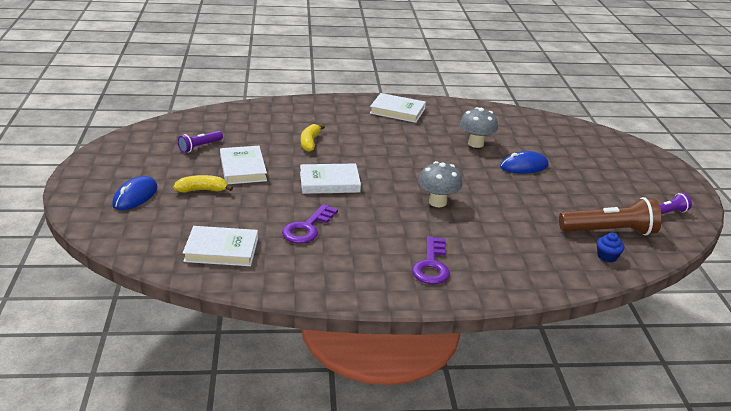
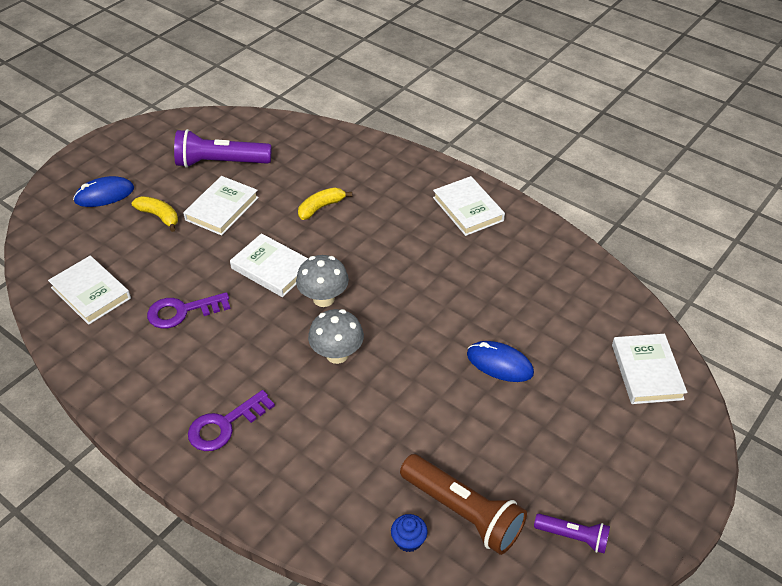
camera: 45 degrees right, 15 degrees up
(200, 147) = (220, 163): purple flashlight -> purple flashlight, size x1.84
(475, 143) = (490, 301): grey mushroom -> grey mushroom (323, 298)
(589, 139) = (646, 372): none -> white book

